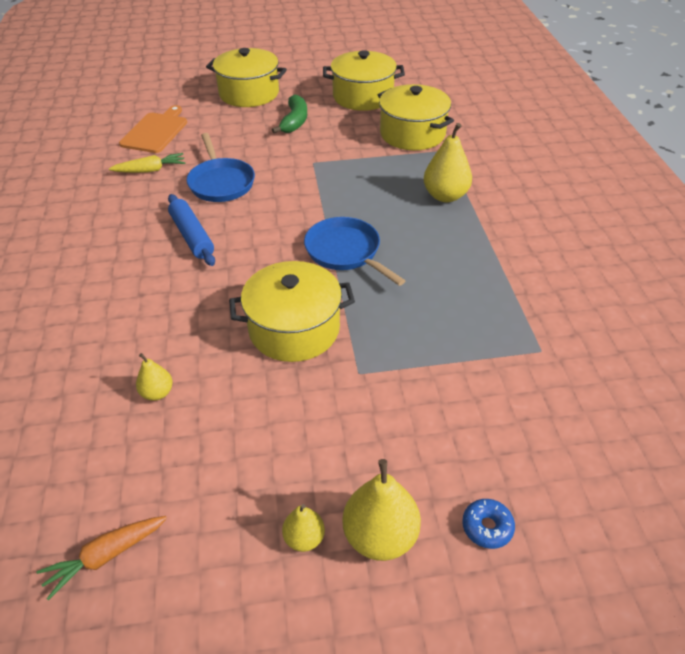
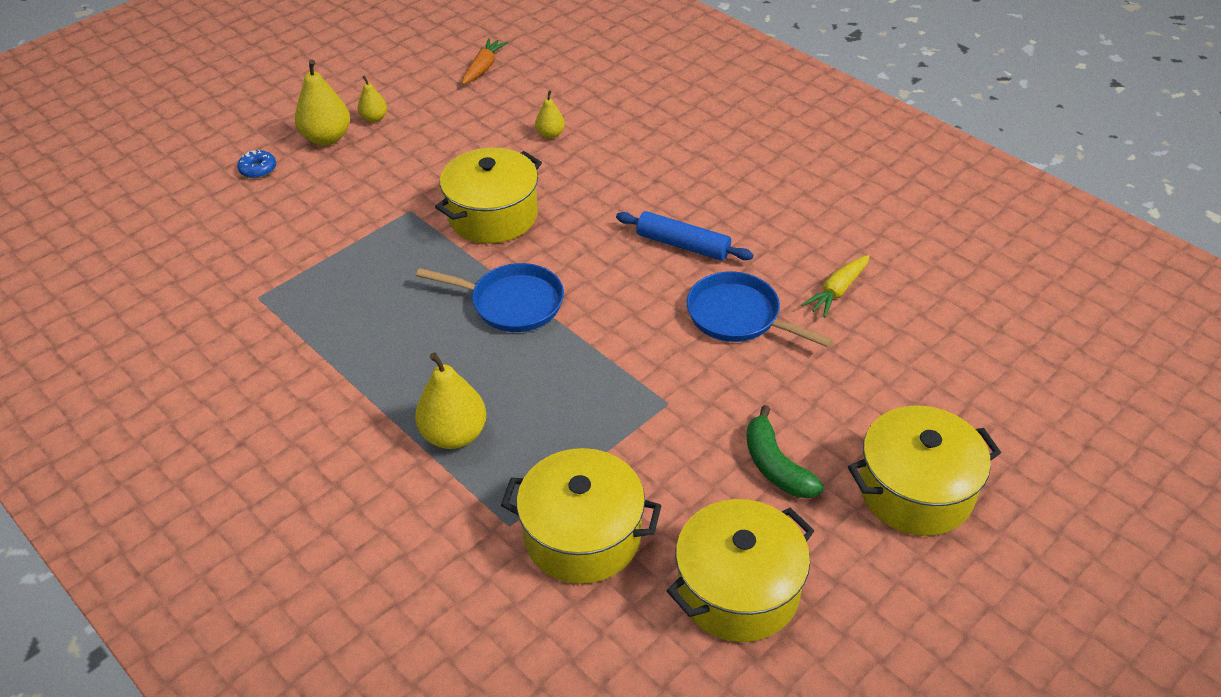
camera: 145 degrees right, 0 degrees up
(155, 131) = (923, 346): orange cutting board -> none

